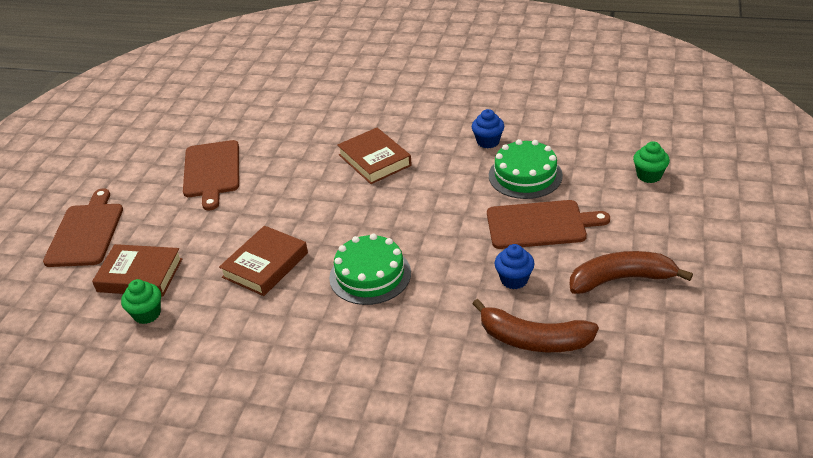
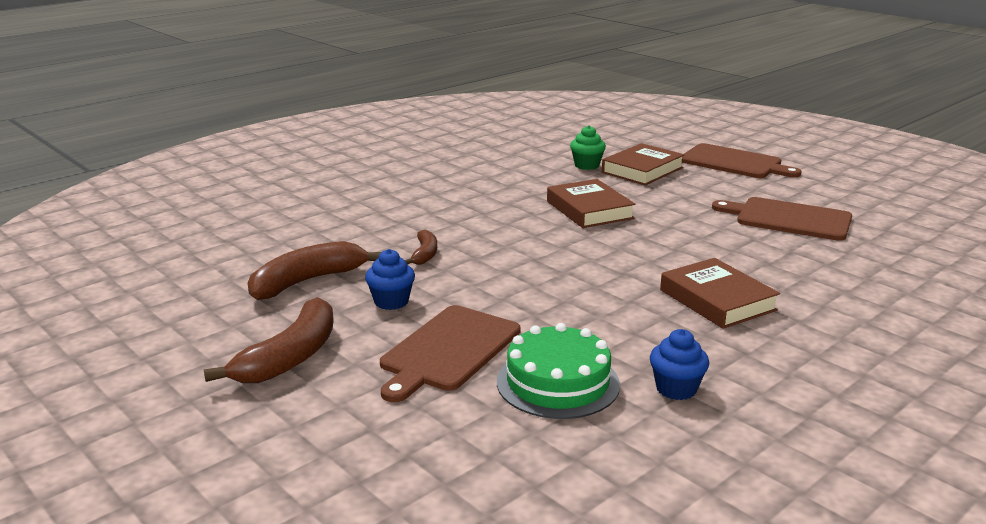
camera: 120 degrees right, 15 degrees down
(370, 275) = (508, 243): green cake -> none
(374, 160) = (717, 300): brown book -> brown book turned 60 degrees clockwise
(429, 307) = (425, 254): none -> brown banana
(649, 175) = (419, 485): green cupcake -> none

